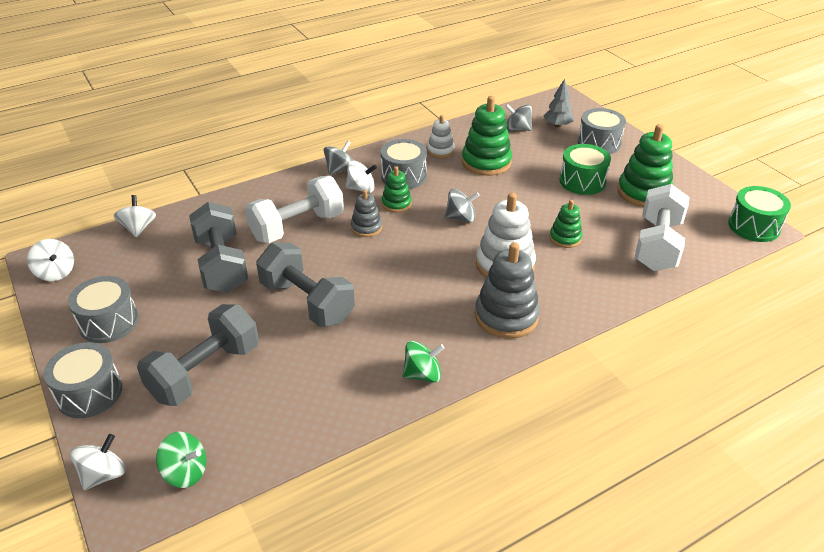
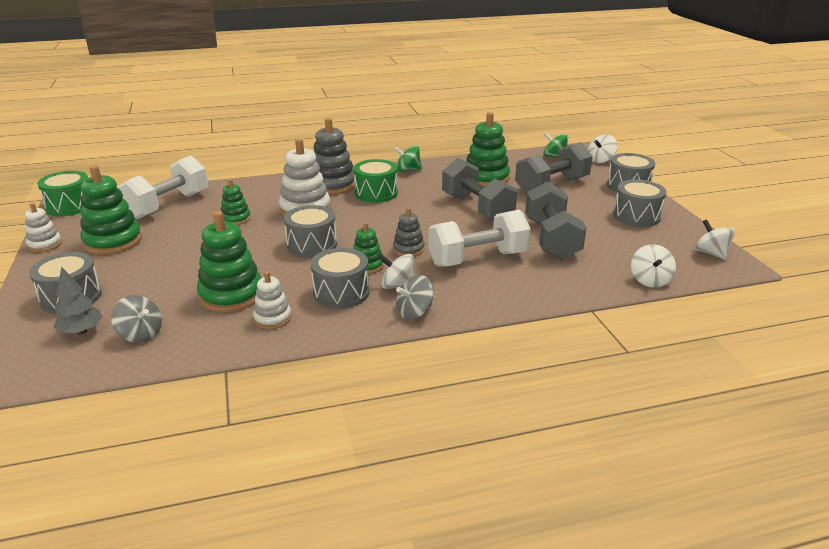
camera: 165 degrees left, 10 degrees down
(302, 375) = (486, 178): none -> green stacking toy
(461, 218) = (312, 245): grey spinning top -> grey drum
(582, 181) = (155, 259): green drum -> green drum (376, 193)
(695, 180) = (45, 244): none -> white stacking toy

